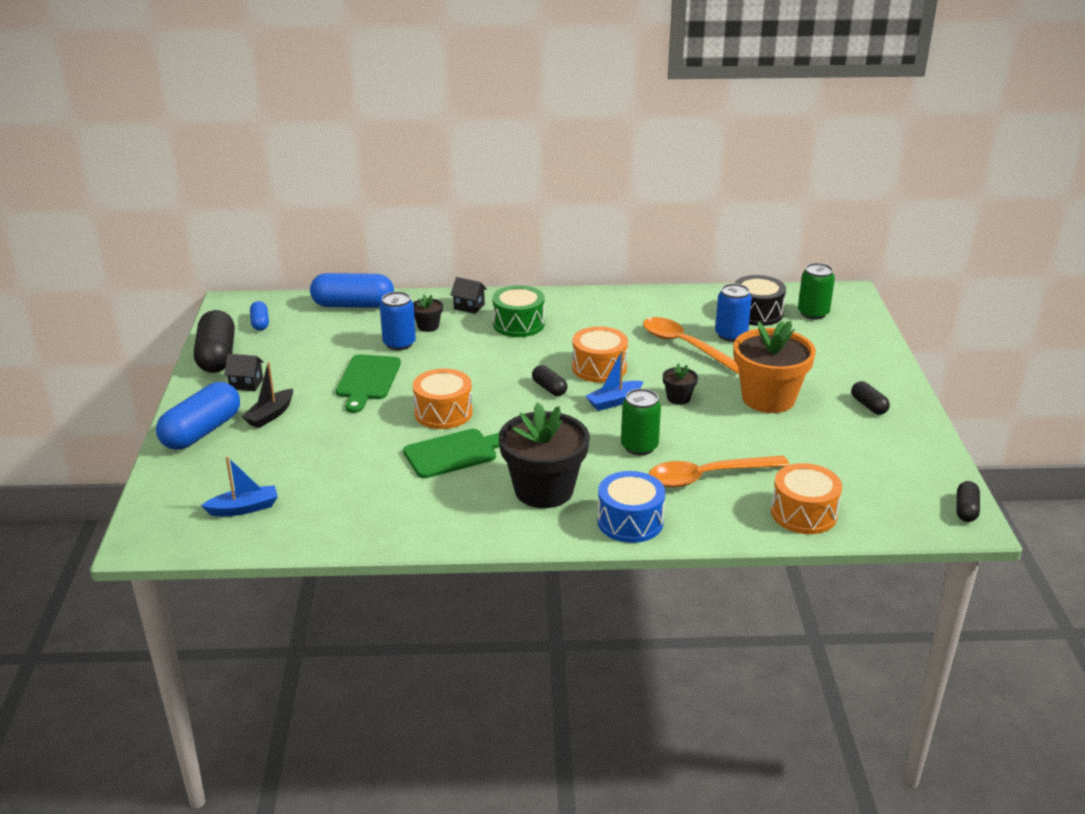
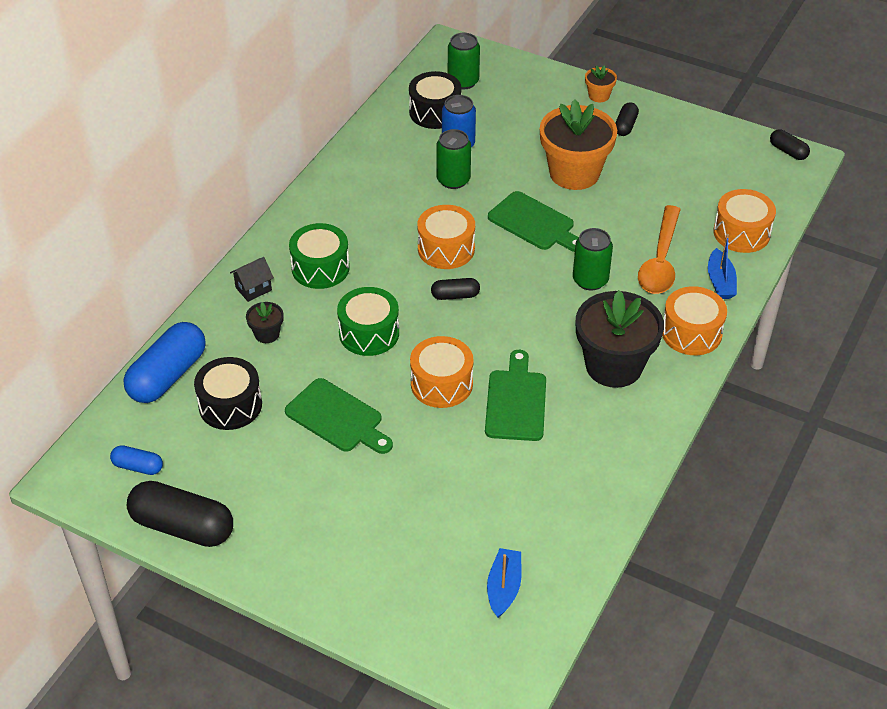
camera: 60 degrees left, 15 degrees up
(201, 431) = (335, 584): blue capsule -> none
(246, 384) = (266, 518): black house -> none
(270, 415) = (346, 516): black boat -> none
(344, 336) = (230, 405): none -> black drum
(399, 344) = (284, 368): blue can -> none
(469, 365) = (369, 333): none -> green drum
(614, 401) = (509, 264): blue boat -> blue boat (720, 282)
(630, 521) = (691, 333): blue drum -> orange drum
(678, 398) = (534, 223): black flower pot -> green cutting board
(685, 346) = (453, 180): orange spoon -> green can
(868, 406) = (625, 126): black capsule -> black capsule turned 75 degrees counterclockwise
(890, 380) = (599, 95): none -> orange flower pot

